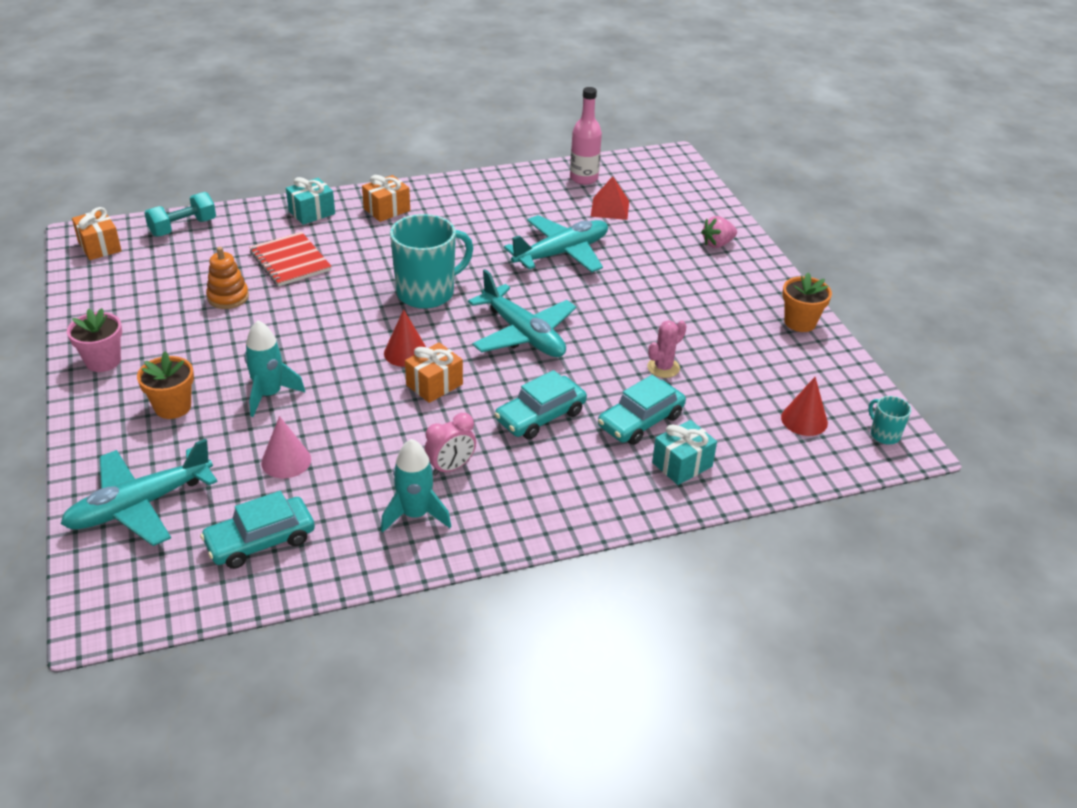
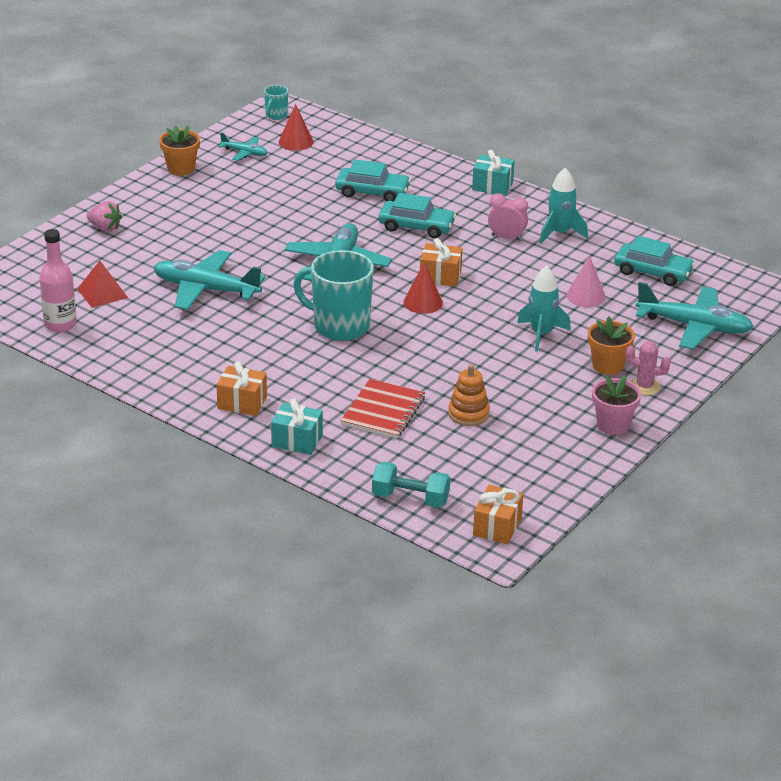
camera: 125 degrees left, 5 degrees down
(663, 368) = (304, 201): pink cactus -> pink cactus (644, 386)
(682, 464) = (394, 167): turquoise gift -> turquoise gift (492, 186)
(804, 374) = (244, 153): none -> turquoise plane

